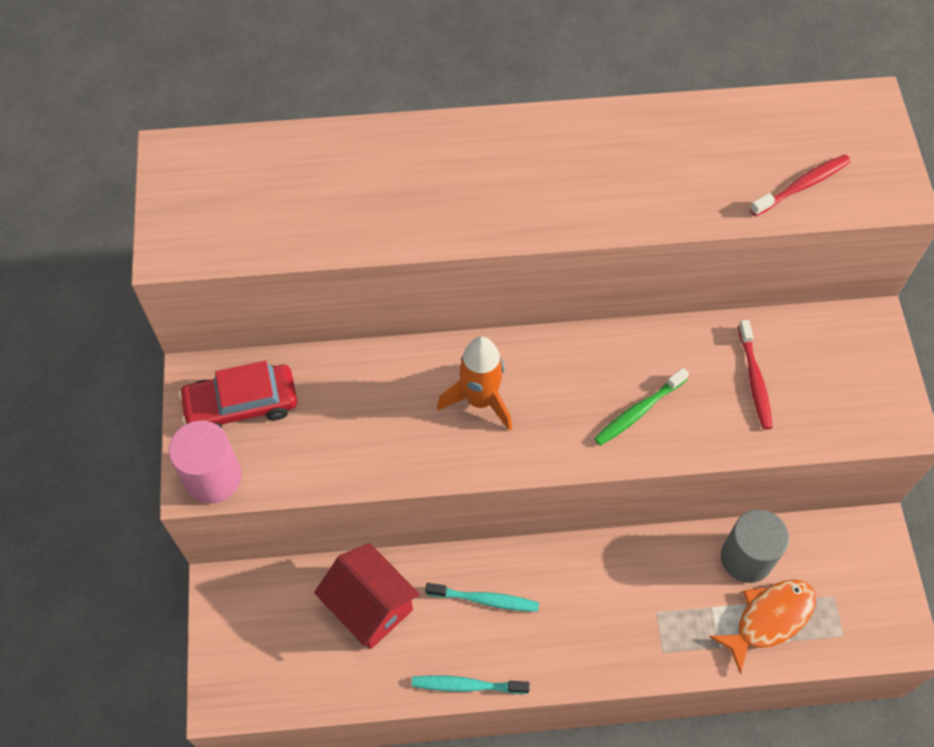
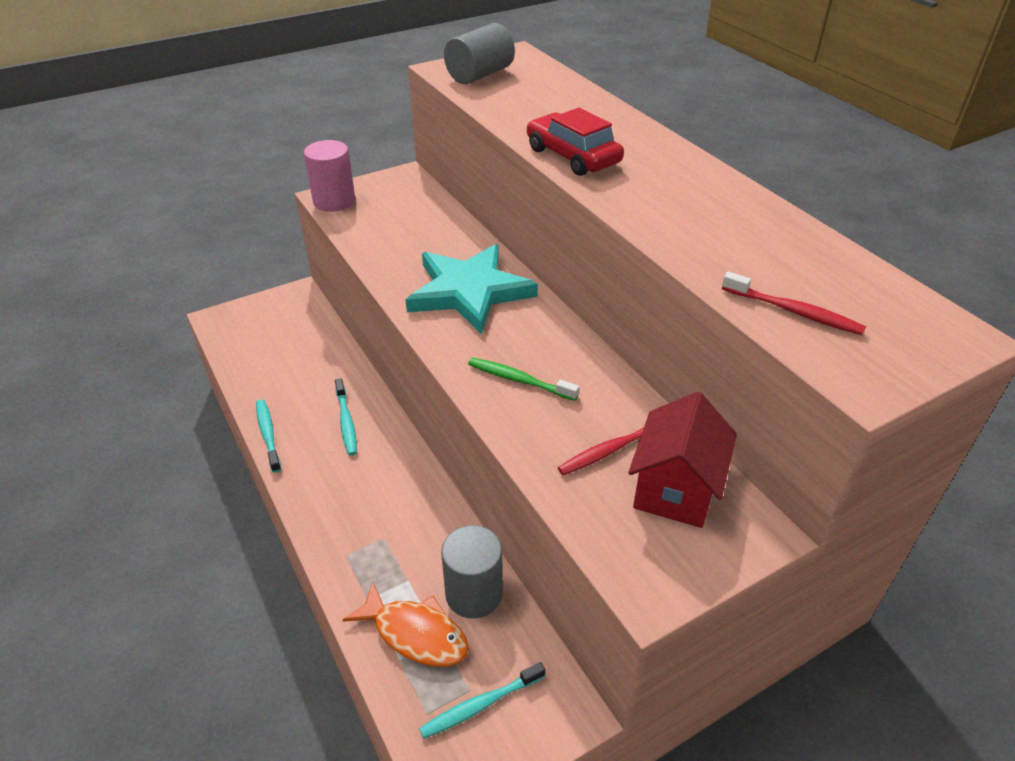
camera: 65 degrees right, 20 degrees down
(217, 218) = (480, 75): none -> grey cylinder
(241, 404) = (396, 195): red car -> red car (573, 156)
(370, 607) = (314, 363): red house -> red house (675, 489)
(480, 400) = (469, 291): orange rocket -> turquoise star
(850, 593) = (480, 705): none -> turquoise toothbrush

